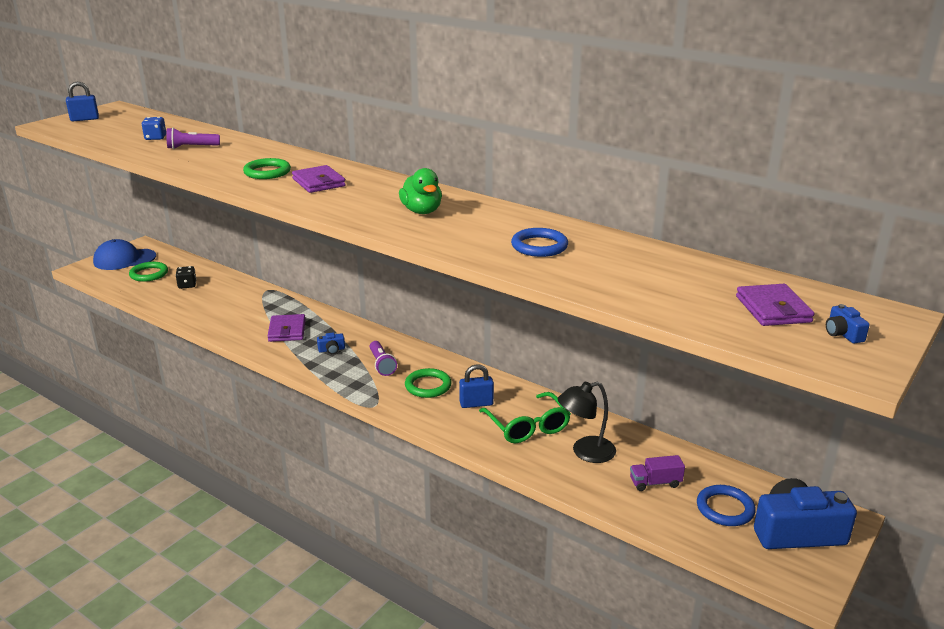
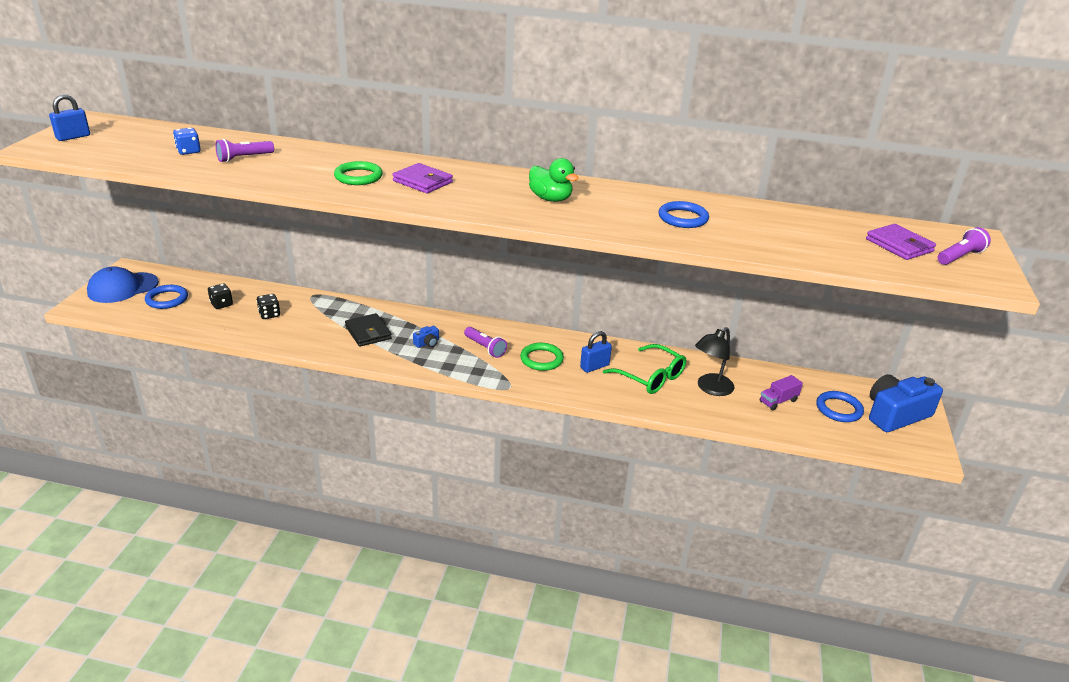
camera: 25 degrees left, 5 degrees up
(149, 274) = (167, 299): green ring -> blue ring
(218, 300) = (269, 314): none -> black dice
(287, 331) = (368, 332): purple wallet -> black wallet
(843, 334) = (960, 257): blue camera -> purple flashlight

